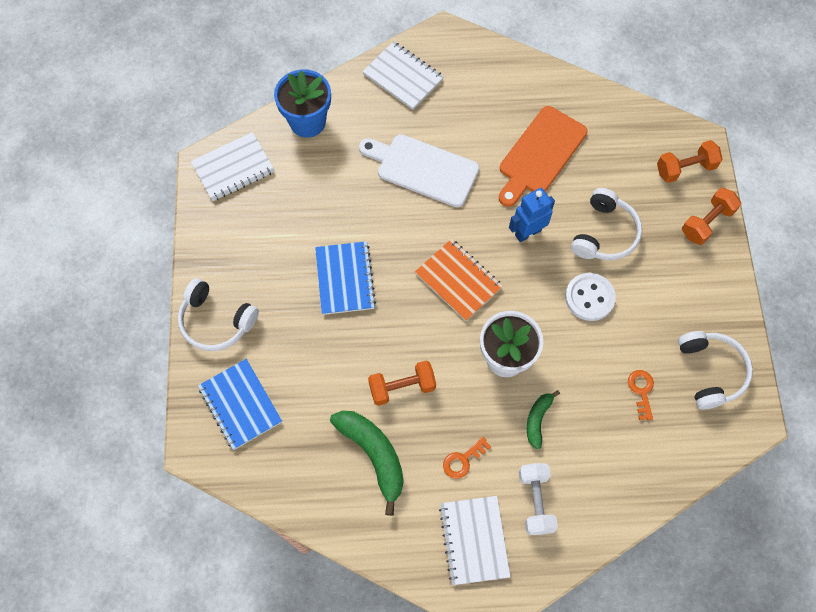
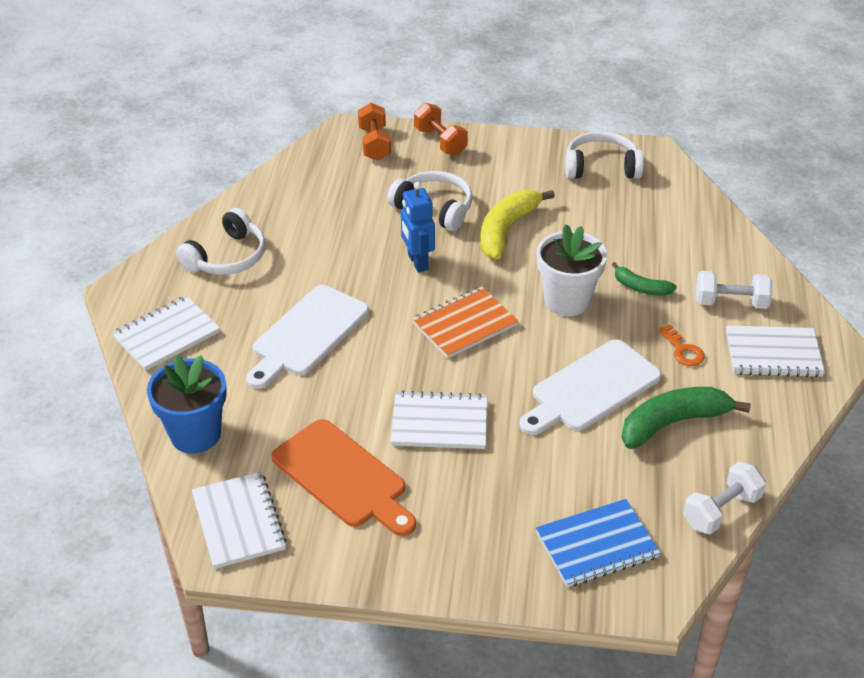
camera: 80 degrees left, 25 degrees down
(216, 321) = (472, 561): white headphones -> white headphones (227, 257)
(285, 496) = (721, 511): none -> white dumbbell
(345, 279) = (439, 423): blue notebook -> white notebook
(402, 387) = (591, 388): orange dumbbell -> white cutting board
(540, 154) = (321, 238): orange cutting board -> orange cutting board (343, 477)
(589, 297) = (507, 230): white button -> yellow banana
(641, 391) = (616, 213): orange key -> none

